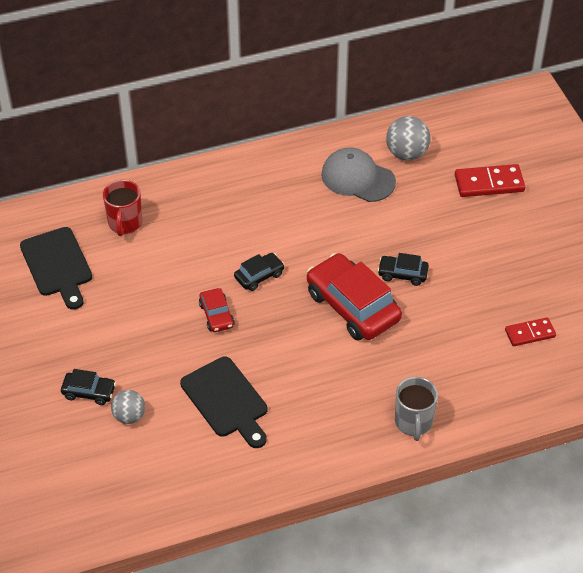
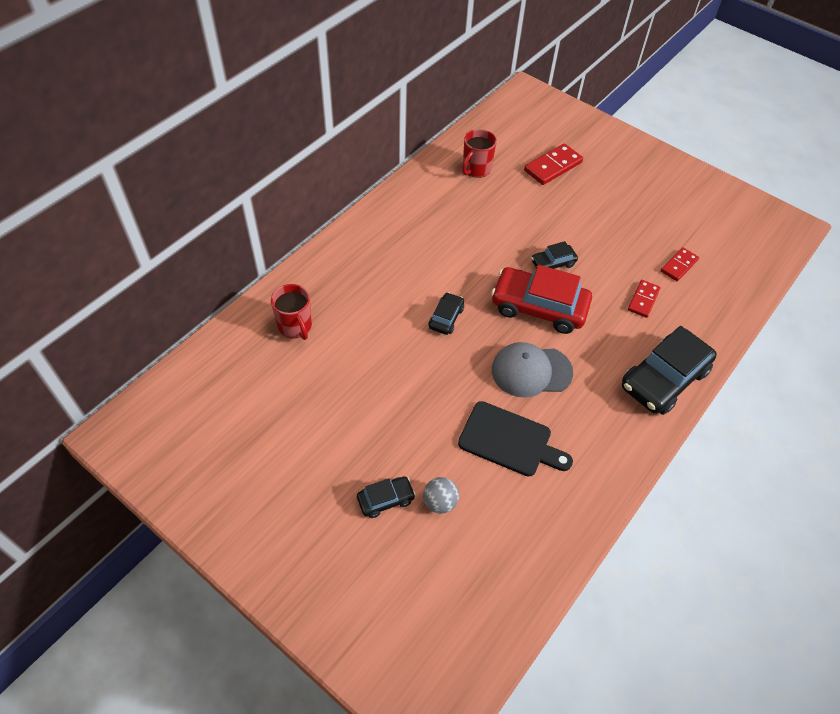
camera: 35 degrees left, 5 degrees up
(57, 265) = (262, 394): black cutting board -> none
(216, 315) = (439, 369): red car -> none
(357, 178) = (456, 203): grey cap -> grey cap (531, 371)
(406, 153) = (476, 169): grey ball -> red mug
(413, 422) = (664, 379): grey mug -> black car
(461, 347) = (643, 300): none -> red domino

